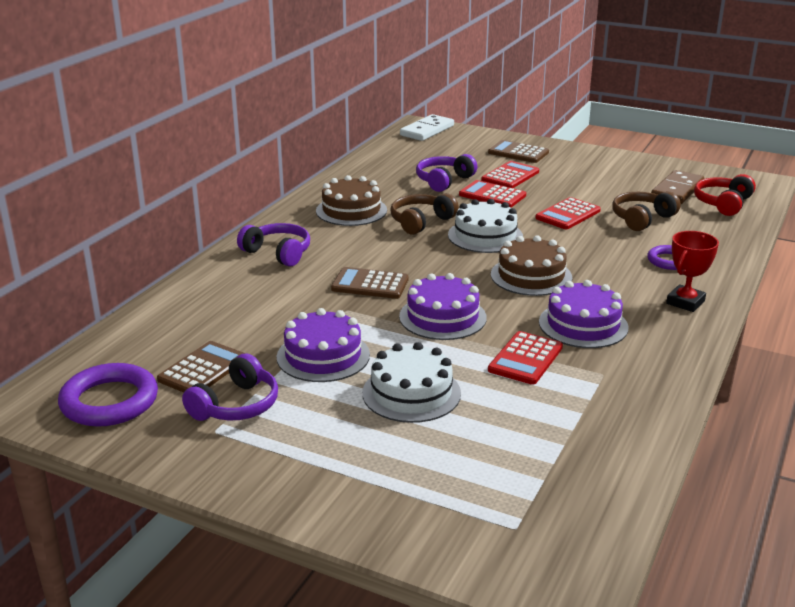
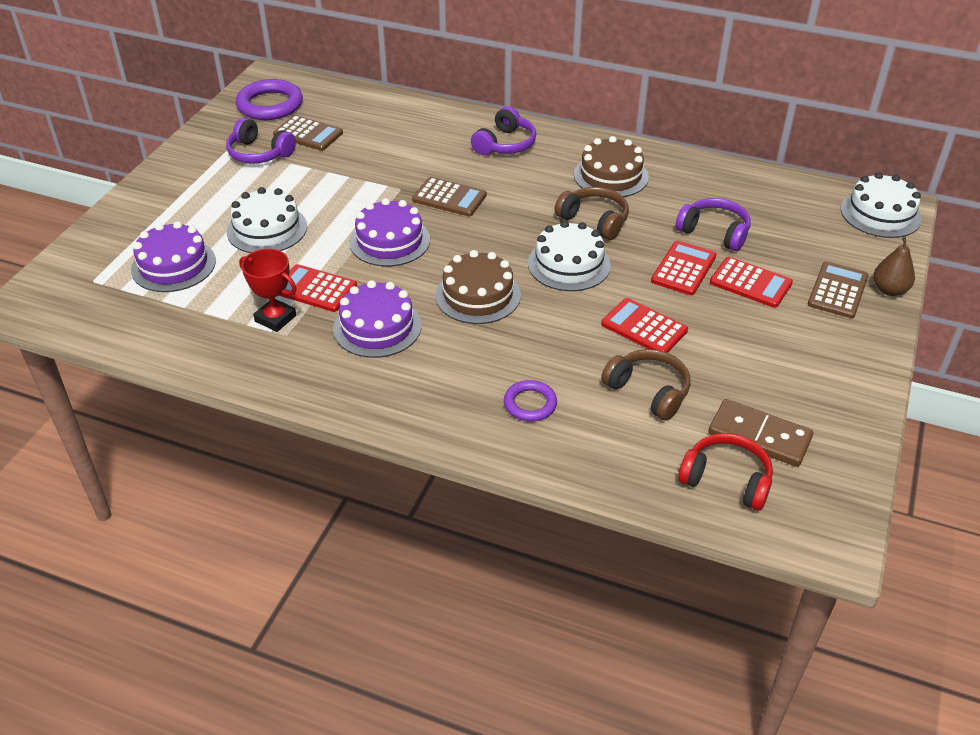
camera: 85 degrees right, 15 degrees up
(323, 356) = (325, 183): purple cake -> purple cake (173, 265)
(370, 284) = (449, 198): brown calculator -> brown calculator turned 105 degrees clockwise
(427, 130) = (880, 214): white domino -> white cake
(517, 139) = (889, 290): none -> brown pear
(685, 302) = (428, 406): red trophy -> red trophy (275, 318)

